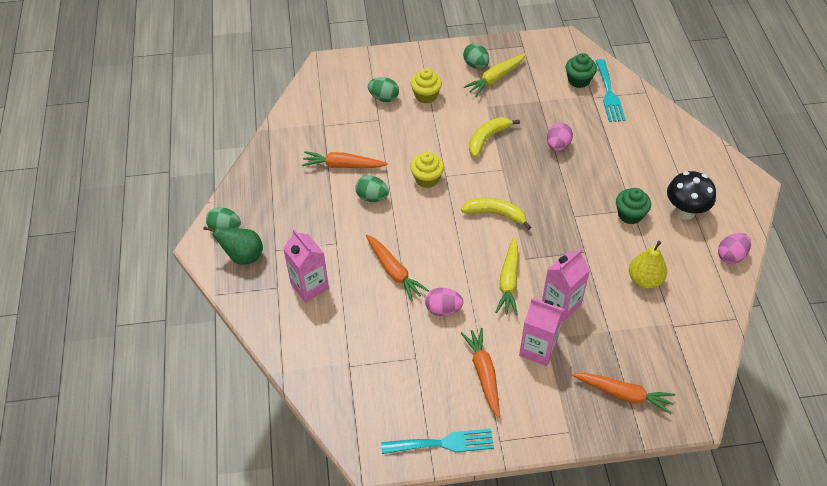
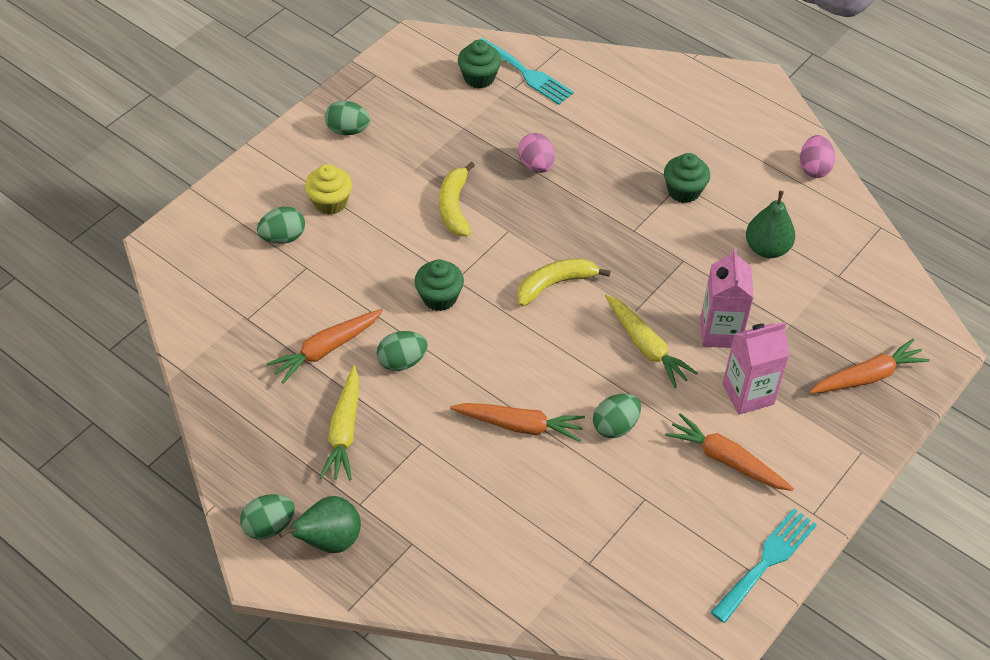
camera: 45 degrees left, 0 degrees up
(309, 286) = (447, 513): pink carton -> none
(427, 179) = (439, 297): yellow cupcake -> green cupcake
(443, 309) = (615, 426): pink egg -> green egg
(495, 78) = (387, 132): yellow carrot -> yellow carrot (344, 431)
(644, 280) = (767, 248): yellow pear -> green pear
(685, 212) = (729, 152): black mushroom -> none

